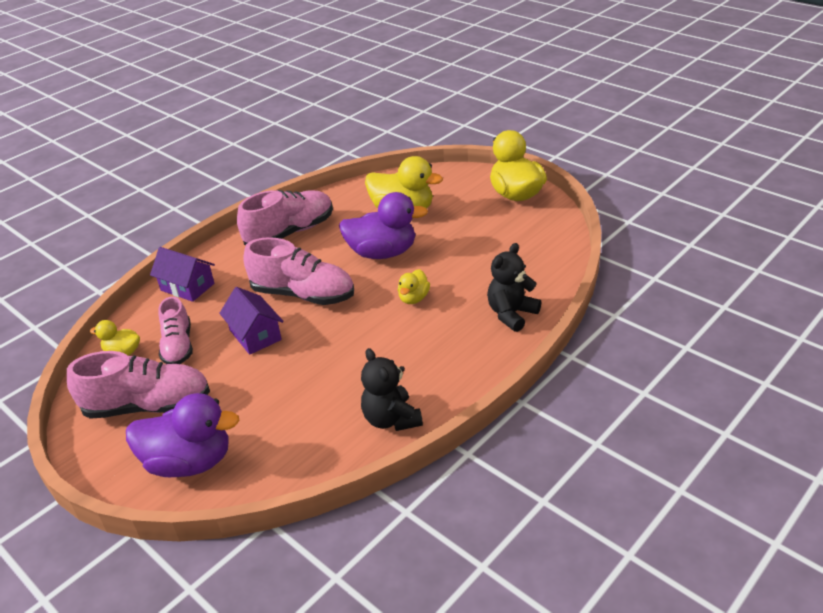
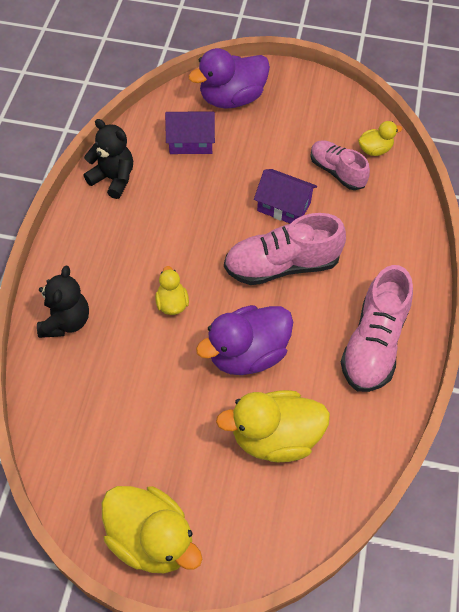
camera: 145 degrees right, 20 degrees up
(148, 406) = (303, 120): pink shoe -> none
(187, 287) = (399, 230): purple house -> purple house (191, 142)

